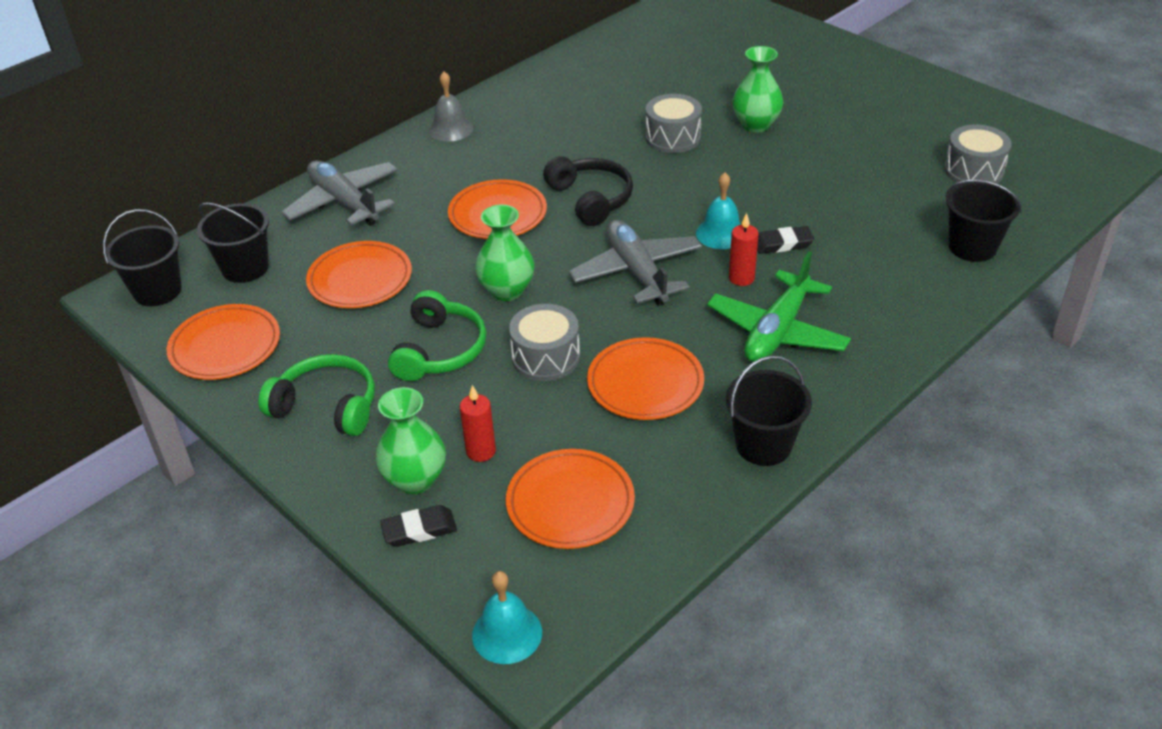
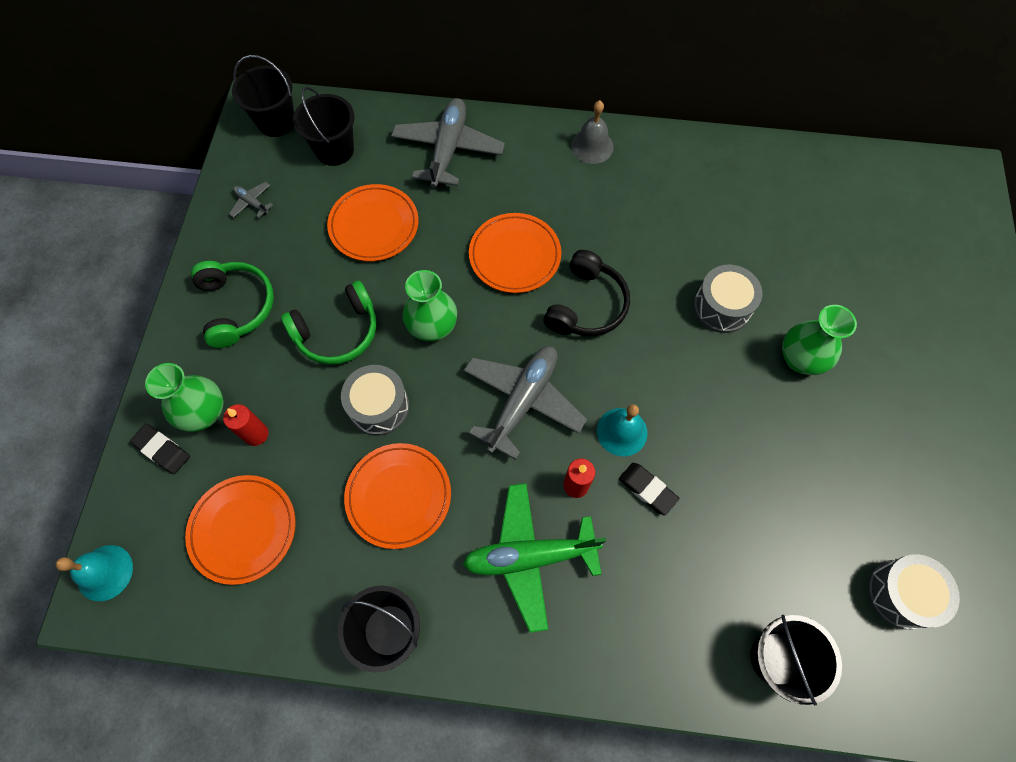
camera: 50 degrees right, 25 degrees up
(225, 346) = (252, 203): orange plate -> grey plane

